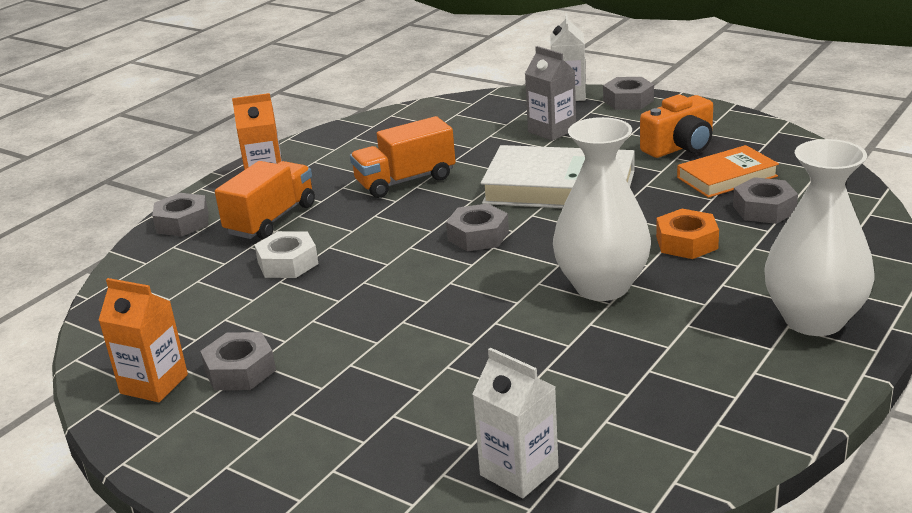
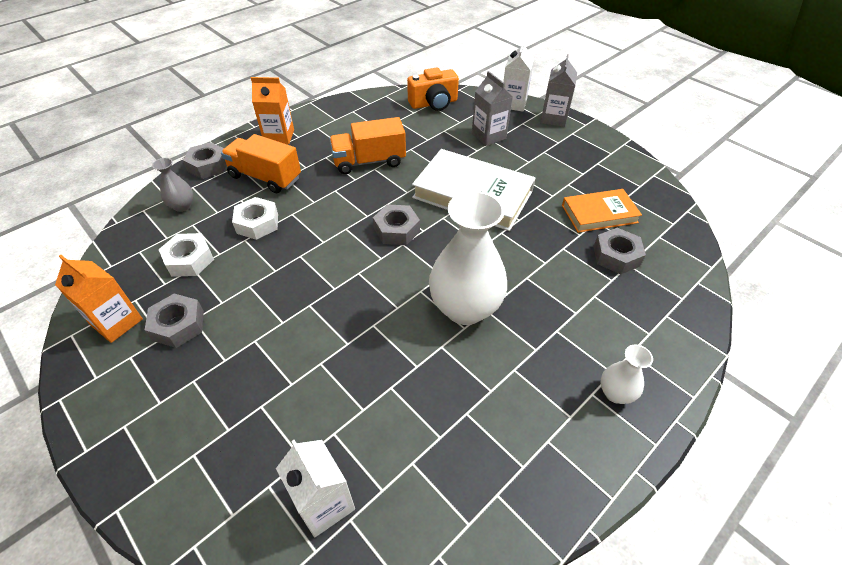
camera: 10 degrees right, 20 degrees up
(172, 266) = (182, 206): none -> grey vase
(215, 312) = (189, 260): none -> white nut
(271, 220) = (265, 177): orange truck -> orange truck turned 105 degrees counterclockwise
(628, 100) = (553, 118): grey nut -> grey carton
(680, 147) = (575, 174): orange camera -> orange camera (433, 103)
(686, 242) = (545, 277): orange nut -> none
(814, 320) = (615, 393): white vase -> white vase, size x0.47

